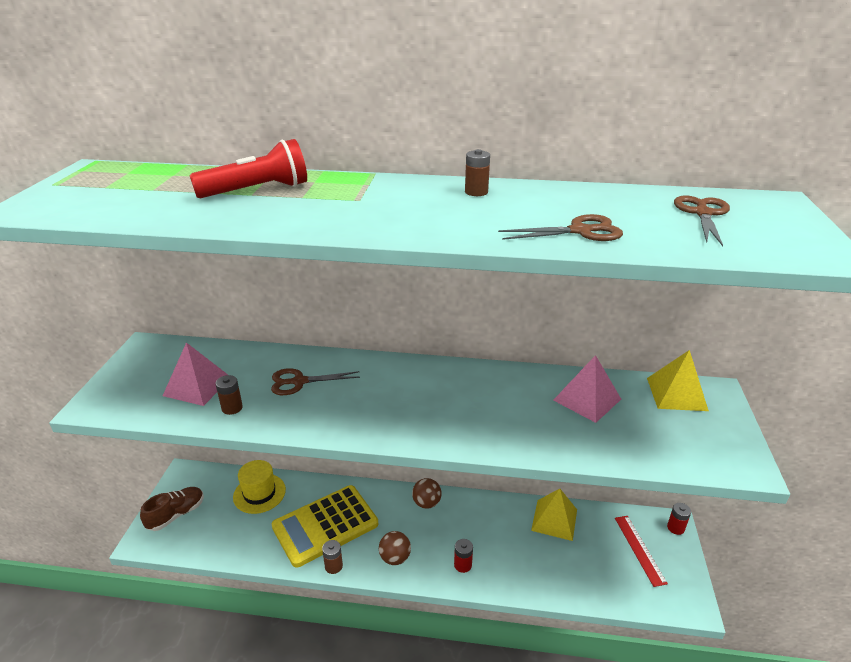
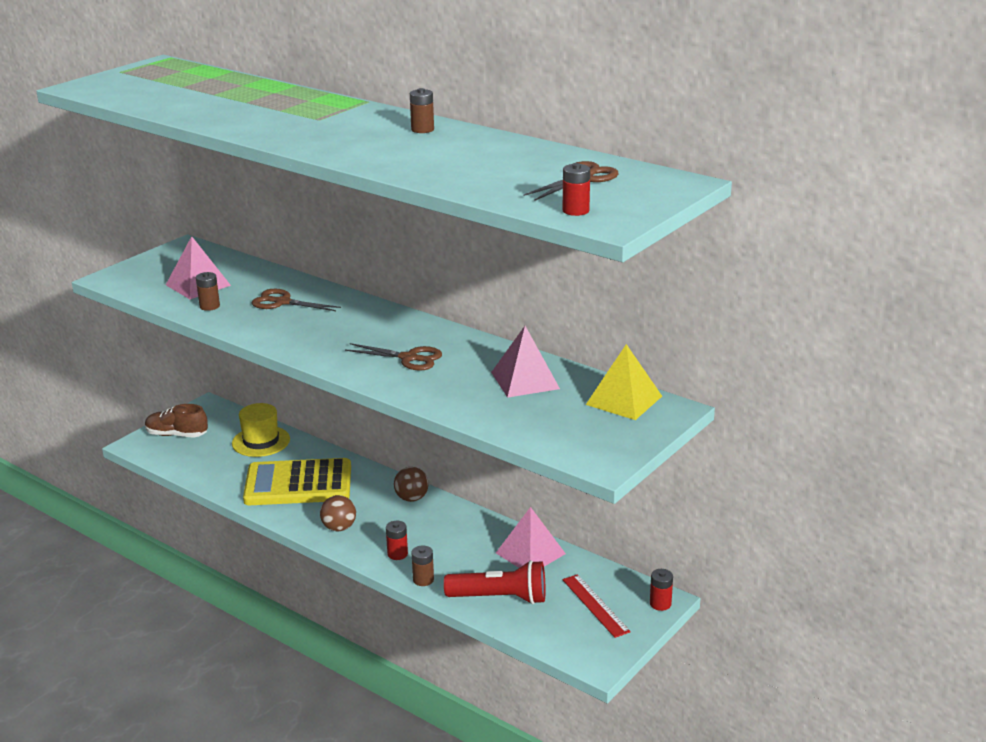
camera: 30 degrees right, 5 degrees down
(176, 515) = (177, 435): brown shoe -> brown shoe turned 150 degrees counterclockwise
(257, 191) = (254, 100): red flashlight -> red flashlight (500, 598)
(333, 566) = (278, 515): brown battery -> brown battery (423, 580)
(554, 519) = (530, 553): yellow pyramid -> pink pyramid
(580, 231) = (445, 171): brown scissors -> brown scissors (409, 358)
(639, 549) = (595, 605): red ruler -> red ruler turned 45 degrees counterclockwise
(773, 249) = (575, 211): none -> red battery

